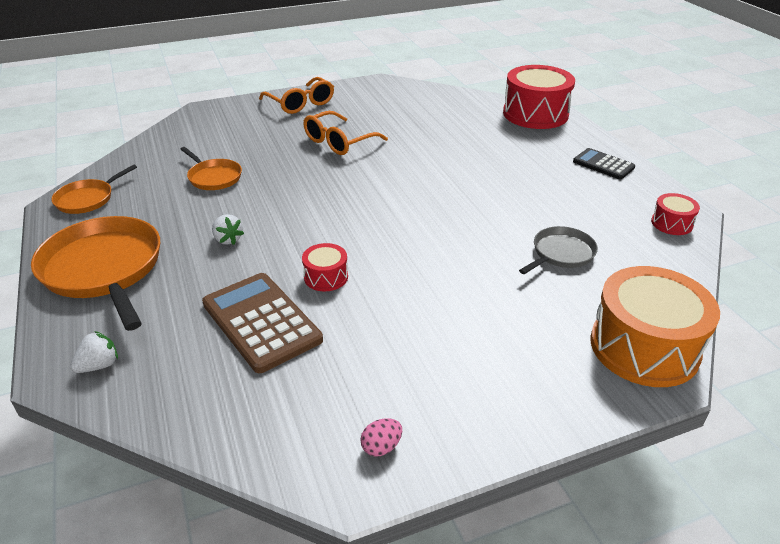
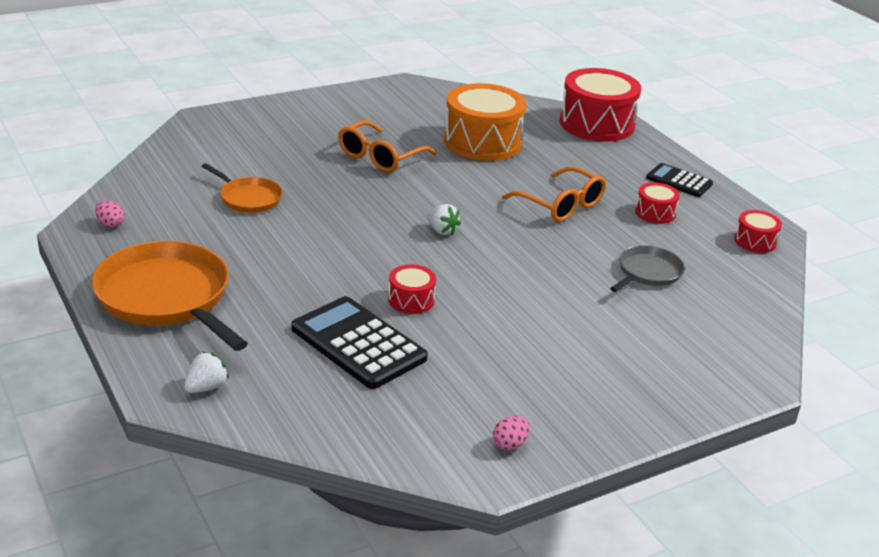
camera: 10 degrees left, 5 degrees down
(87, 199) = (110, 224): orange pan -> pink egg
(228, 239) = (292, 265): white strawberry -> white strawberry (442, 231)
(261, 322) = (358, 343): brown calculator -> black calculator
(300, 103) = (319, 110): orange glasses -> orange glasses (560, 205)
(576, 194) = (655, 213): none -> red drum
(644, 347) = (738, 355): orange drum -> orange drum (482, 142)

